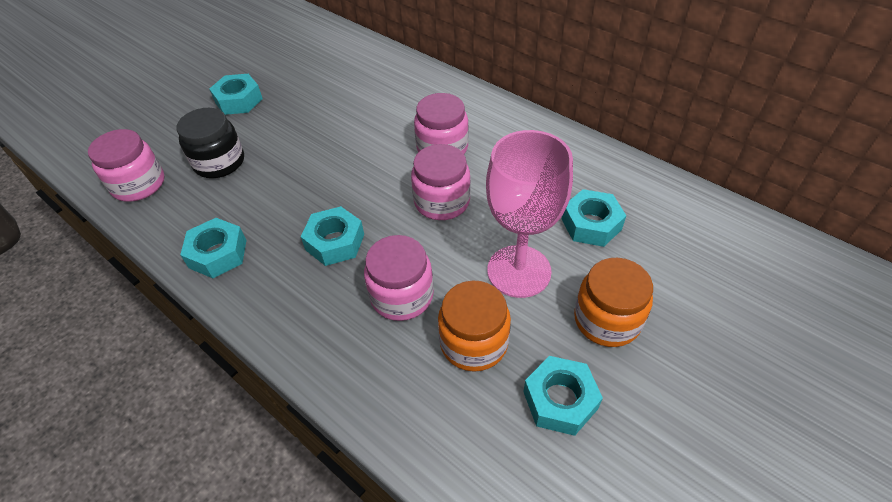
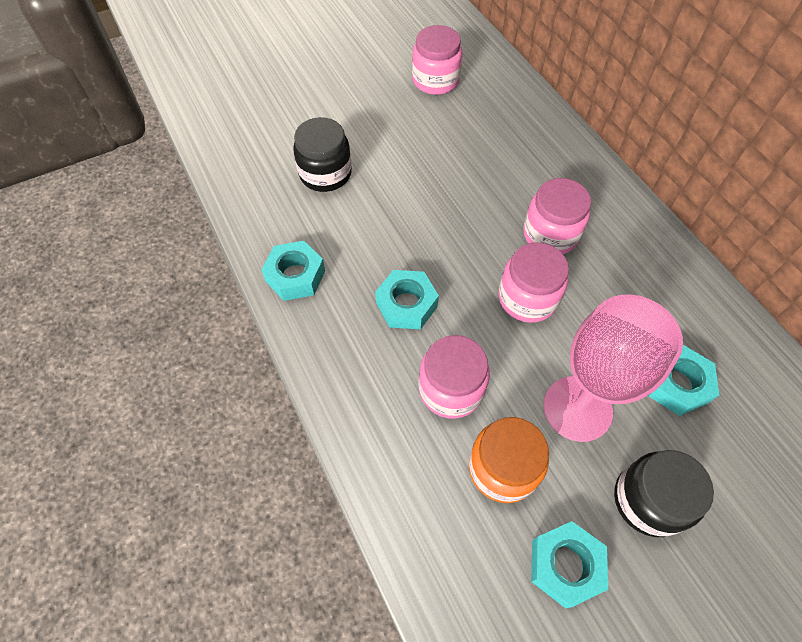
camera: 20 degrees right, 10 degrees up
(139, 184) = (246, 173): pink jar -> pink jar (435, 80)
(238, 100) = (364, 106): turquoise nut -> none
(607, 320) = (648, 500): orange jar -> black jar

